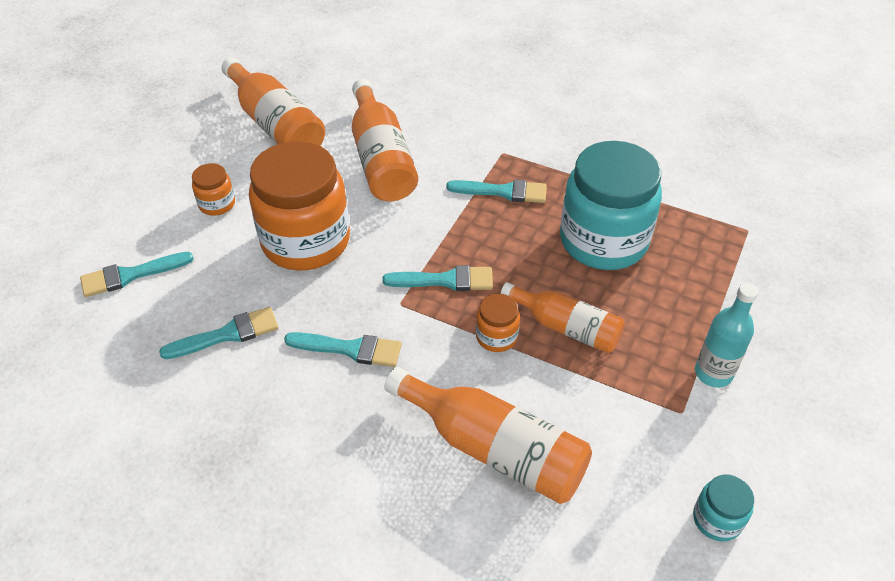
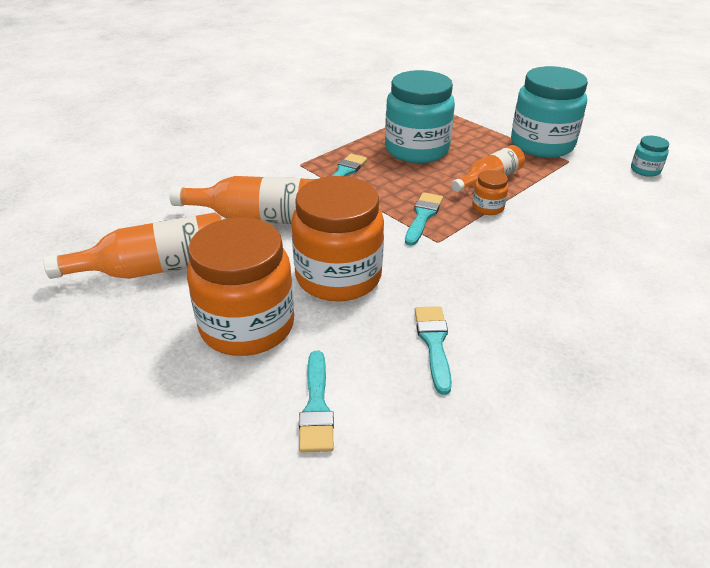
camera: 70 degrees left, 10 degrees down
(217, 204) = (247, 326): orange jar -> orange jar, size x2.32
(350, 349) = (477, 275): turquoise brush -> none
(494, 448) = (587, 230): orange bottle -> none
(713, 373) = (542, 144): turquoise bottle -> turquoise jar

